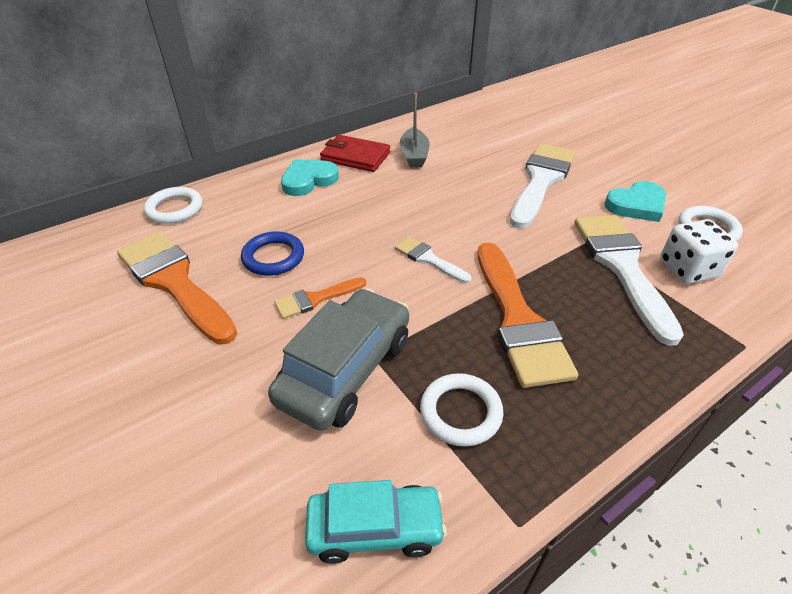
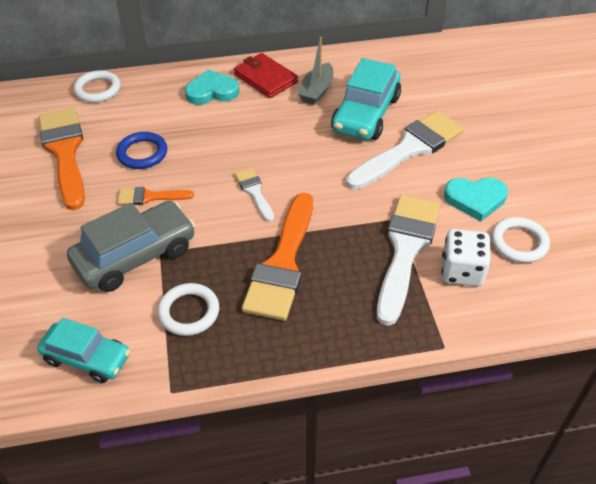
camera: 25 degrees right, 5 degrees up
(476, 163) = (366, 114): none -> turquoise car

